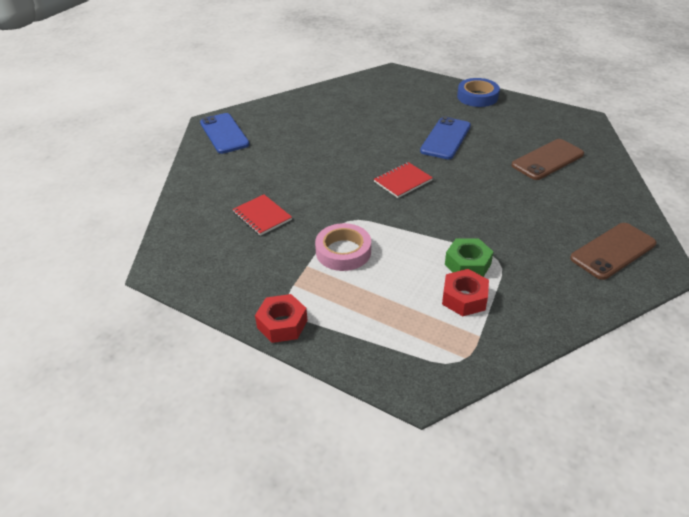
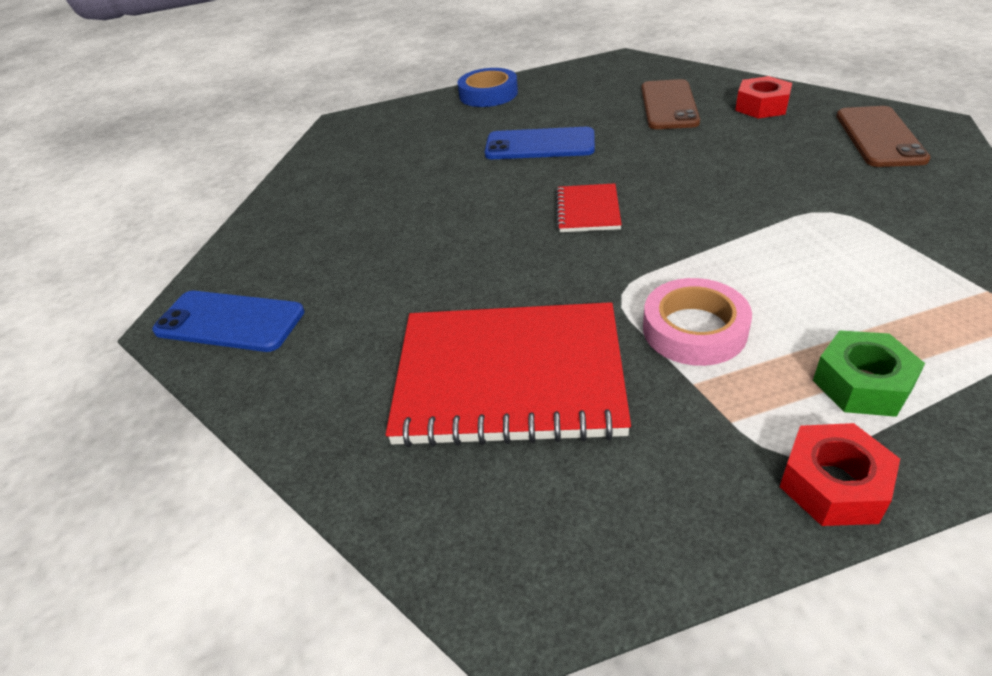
camera: 45 degrees left, 0 degrees up
(262, 216) = (509, 377): red notebook -> red notebook, size x2.17
(446, 138) = (540, 145): blue phone -> blue phone turned 60 degrees counterclockwise
(464, 298) = (896, 269): red nut -> red nut (761, 106)
(467, 264) = (823, 236): green nut -> green nut (862, 384)

